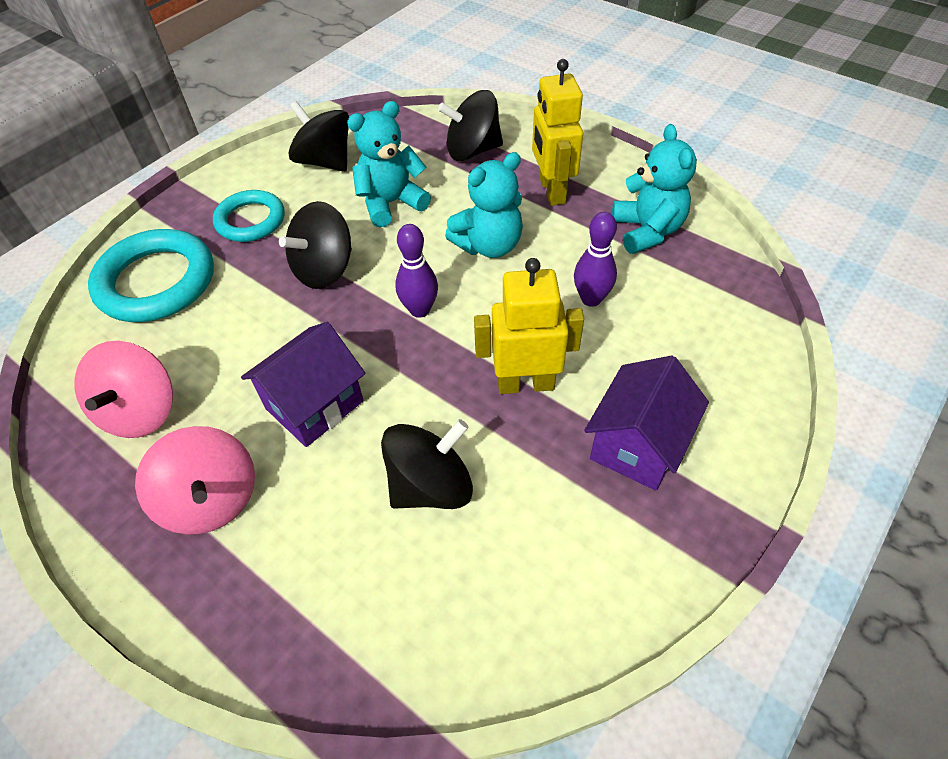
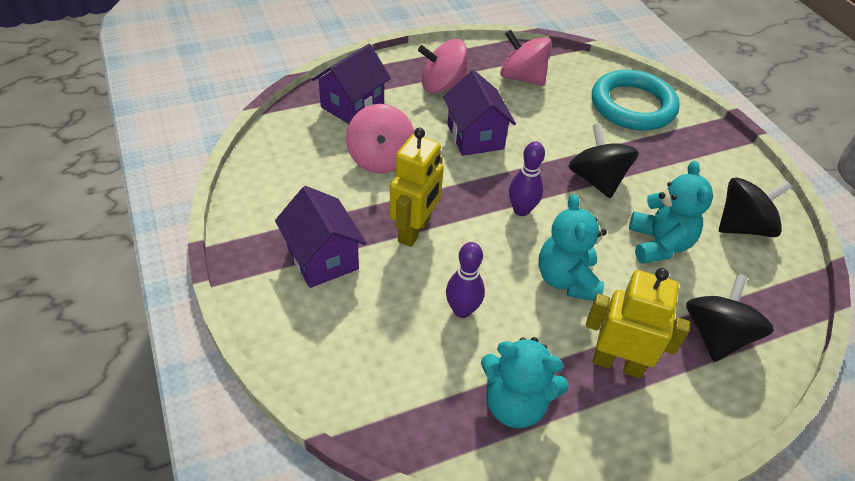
camera: 115 degrees right, 5 degrees down
(250, 220) = (678, 162): turquoise ring -> none
(333, 597) = (352, 105): none -> purple house
(431, 485) = (380, 159): black spinning top -> pink spinning top

